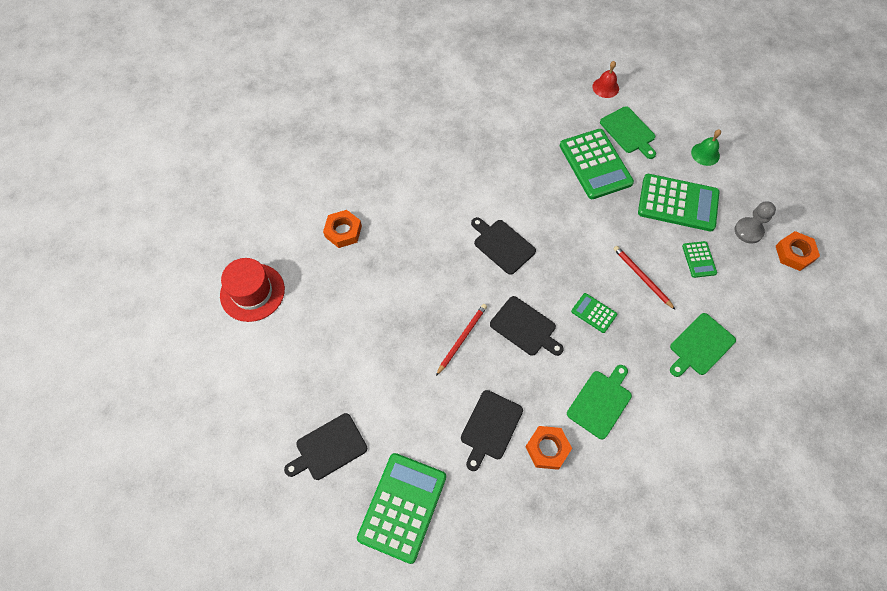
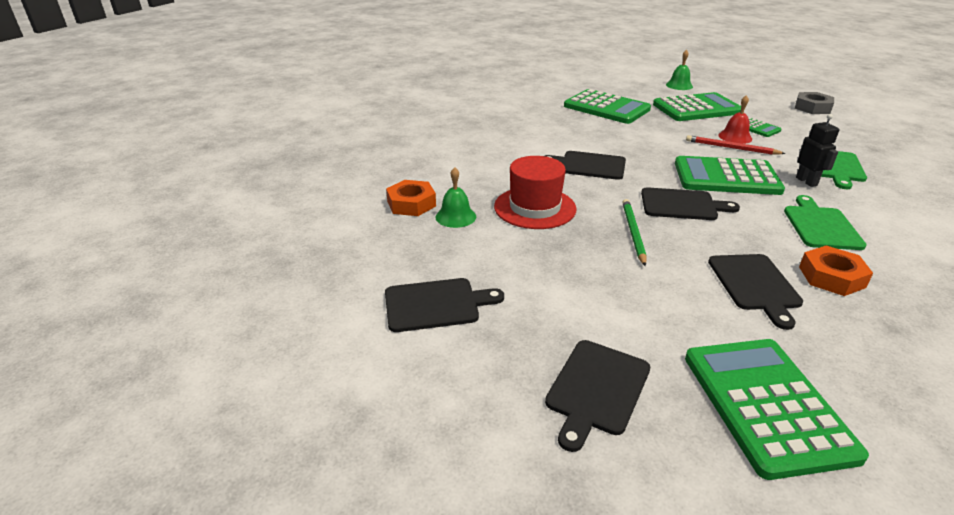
camera: 30 degrees left, 30 degrees down
(252, 292) = (335, 284): red hat -> red hat (535, 208)
(294, 340) = (436, 305): none -> black cutting board
(361, 261) = (455, 216): none -> green bell
(462, 338) = (633, 232): red pencil -> green pencil
(594, 313) = (726, 177): green calculator -> green calculator, size x2.07
(605, 87) = (562, 76): red bell -> red bell (735, 137)
(628, 132) = (609, 89): green cutting board -> none
(652, 350) = (806, 181): none -> black robot
(748, 231) = (766, 107): grey pawn -> none
(794, 253) = (812, 108): orange nut -> grey nut

